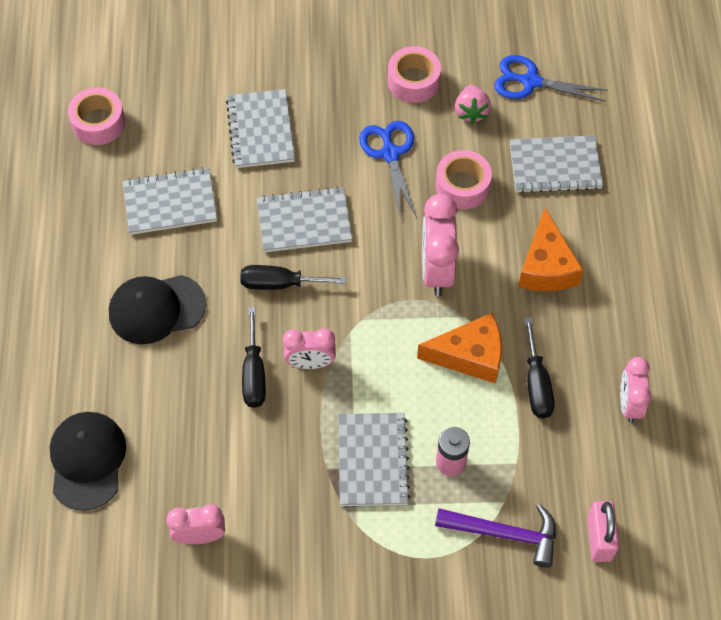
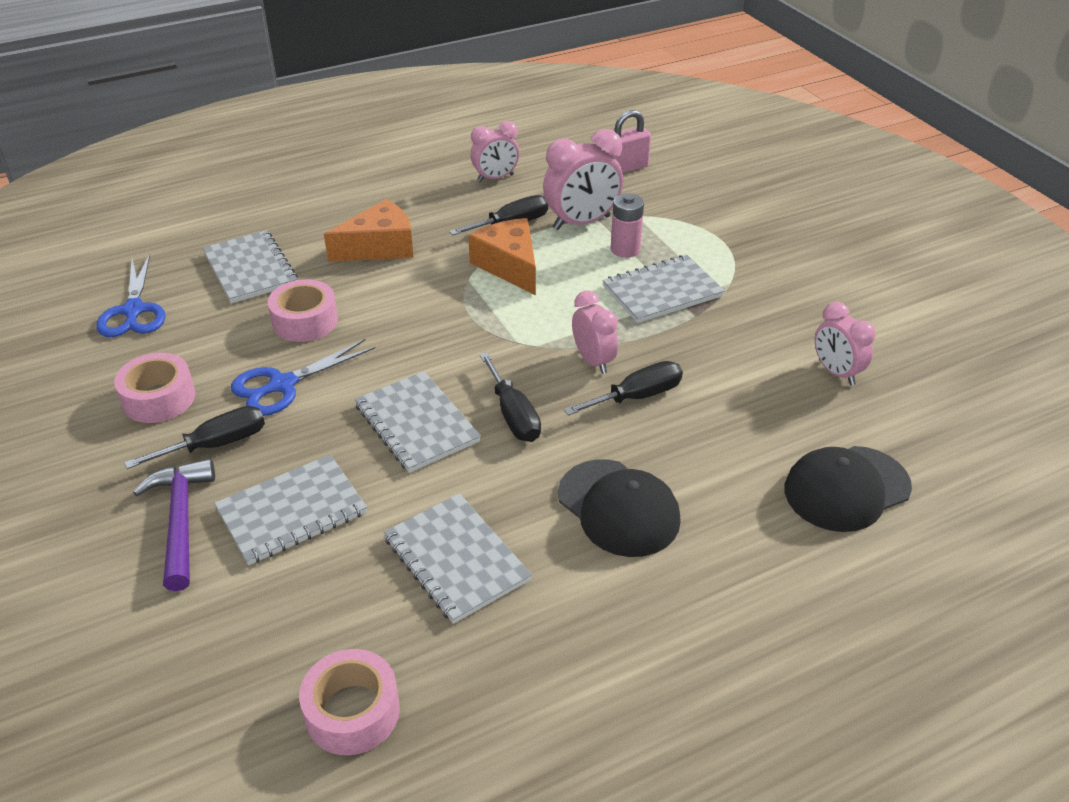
camera: 115 degrees left, 20 degrees down
(347, 104) = (216, 444): none -> black screwdriver
(437, 270) = (424, 310): pink clock -> pink clock (582, 223)
(471, 112) = (194, 341): pink strawberry -> none
(504, 534) = (664, 209): purple hammer -> purple hammer (181, 521)

